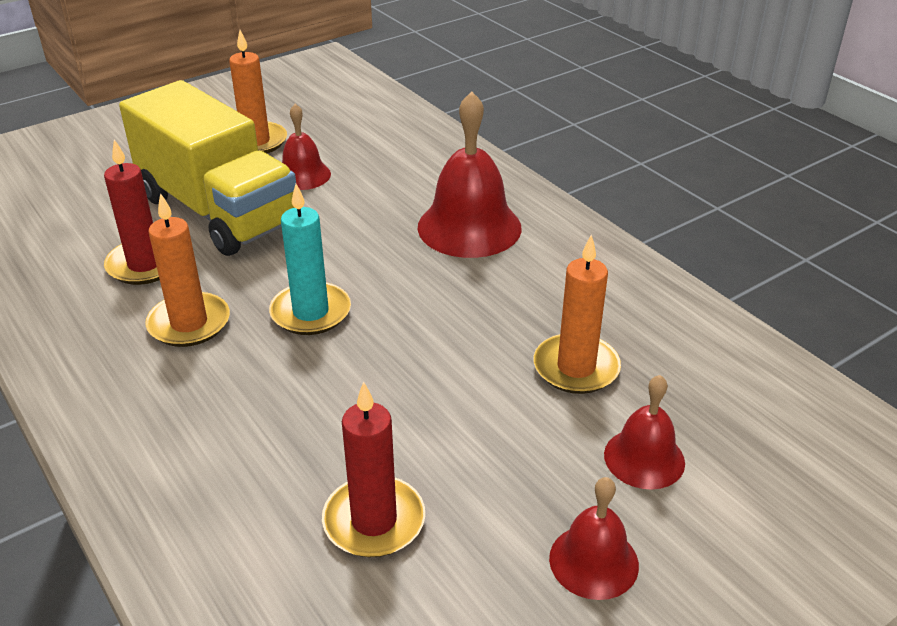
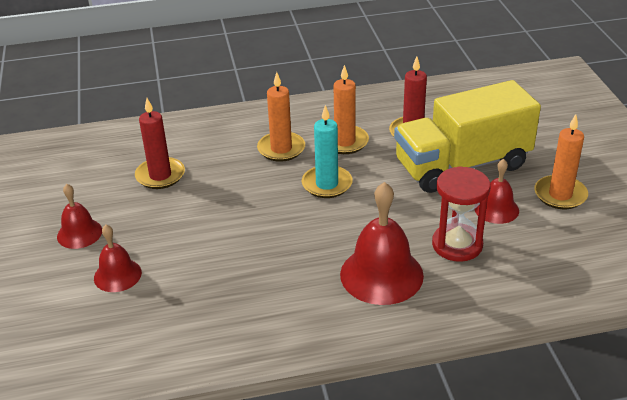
camera: 115 degrees right, 0 degrees up
(384, 189) = (457, 245): none -> red hourglass
(576, 367) = (203, 275): orange candle -> orange candle (281, 149)

